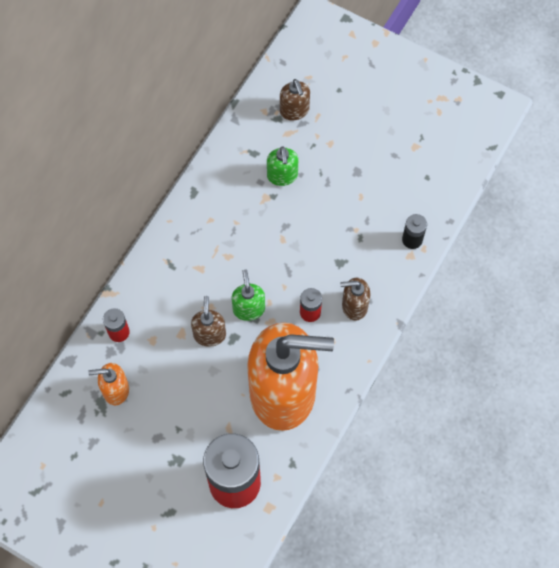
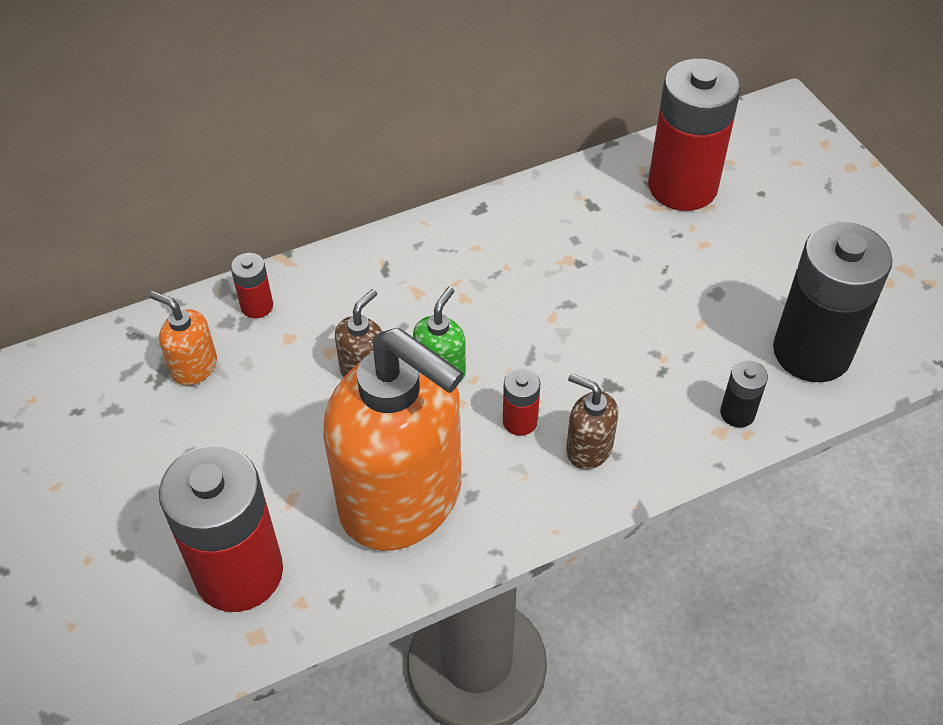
camera: 35 degrees right, 15 degrees down
(282, 176) = (609, 247): green soap dispenser -> none
(294, 111) = (682, 187): brown soap dispenser -> red battery
(425, 180) = (811, 352): none -> black battery

